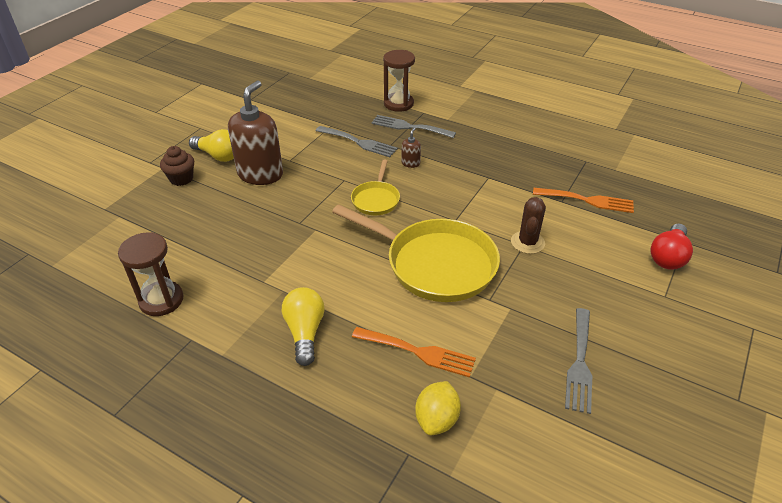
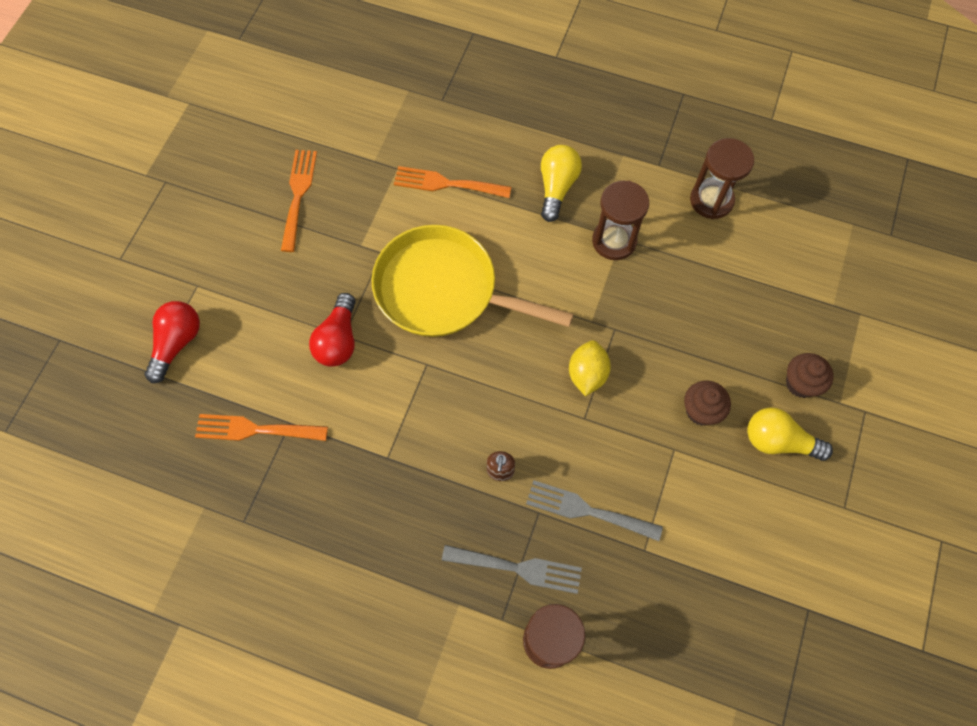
camera: 170 degrees right, 25 degrees up
(260, 174) = (701, 411): brown soap dispenser -> brown cupcake
(270, 280) = (614, 241): none -> brown hourglass
(305, 332) = (557, 187): yellow light bulb -> yellow light bulb turned 150 degrees counterclockwise
(376, 199) = (532, 386): yellow pan -> none
(437, 419) = (423, 127): yellow lemon -> yellow lemon (587, 374)
(527, 242) = (338, 340): brown cactus -> red light bulb
(580, 363) = (298, 195): grey fork -> orange fork

